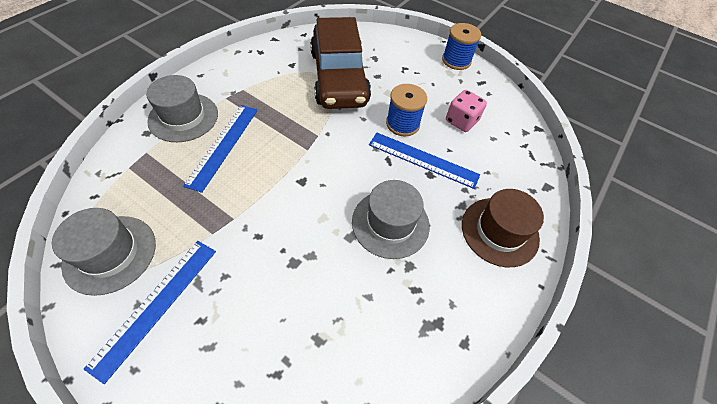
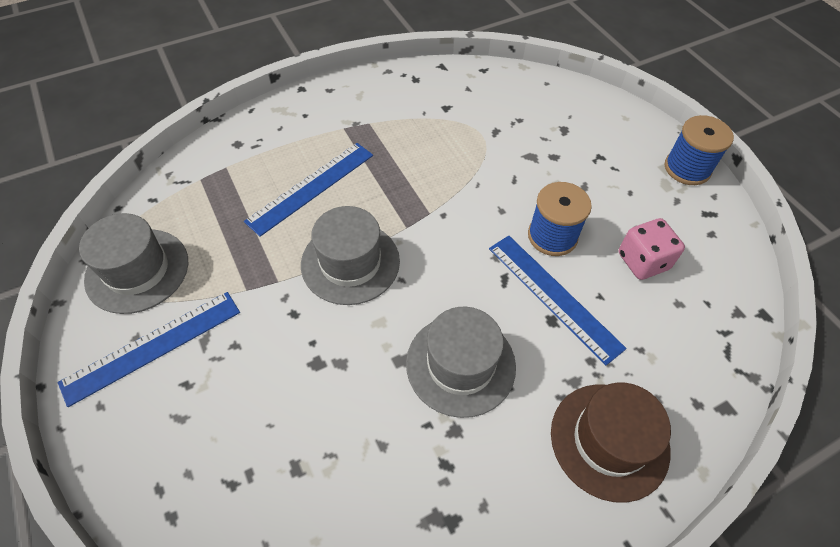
camera: 30 degrees right, 0 degrees up
(183, 117) = (285, 137): grey hat -> grey hat (350, 262)
(339, 77) = (499, 143): brown car -> none

